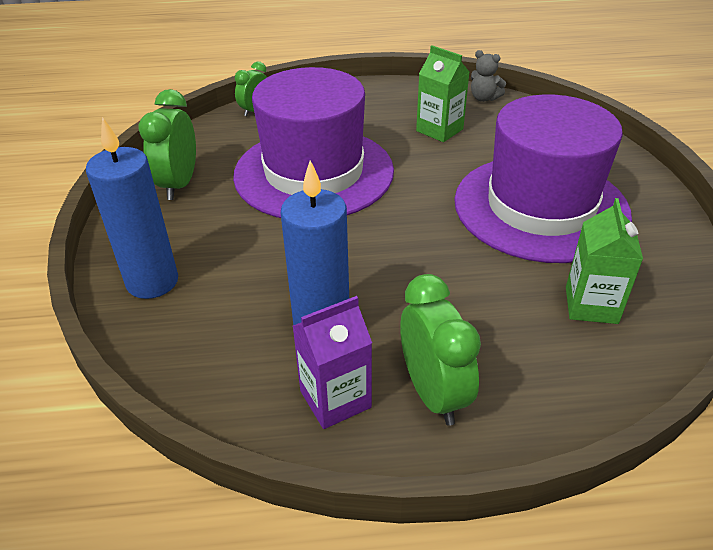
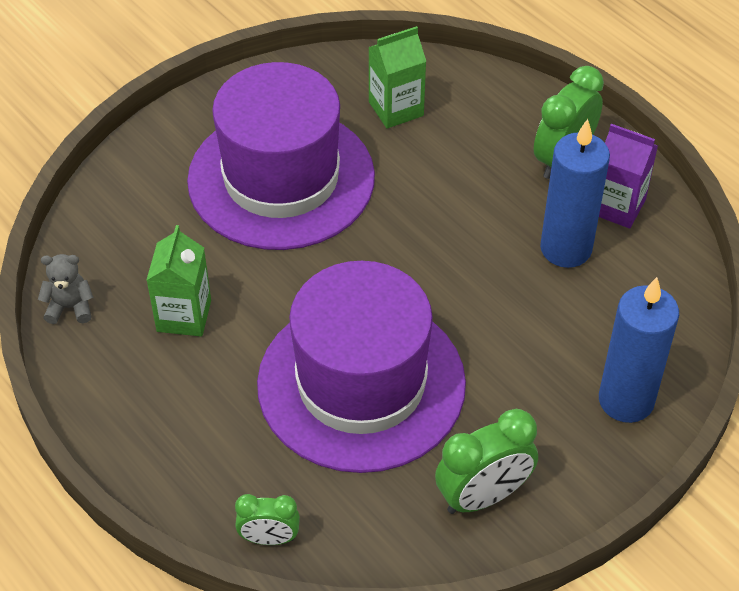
camera: 125 degrees left, 10 degrees up
(484, 98) = (70, 307): grey teddy bear -> grey teddy bear turned 90 degrees counterclockwise

